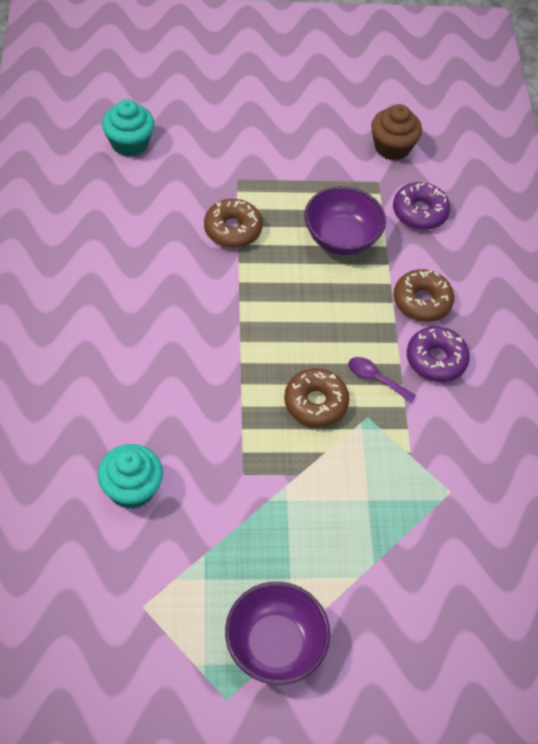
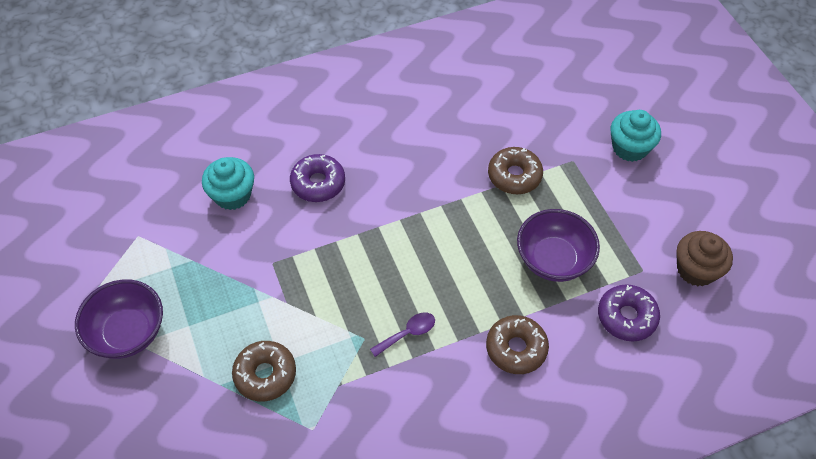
camera: 75 degrees right, 0 degrees up
(129, 143) = (563, 76): turquoise cupcake -> turquoise cupcake (629, 148)
(315, 403) = (361, 293): brown donut -> brown donut (265, 374)
(375, 379) = (408, 333): purple spoon -> purple spoon turned 45 degrees clockwise
(436, 359) = (453, 379): purple donut -> purple donut (318, 183)

